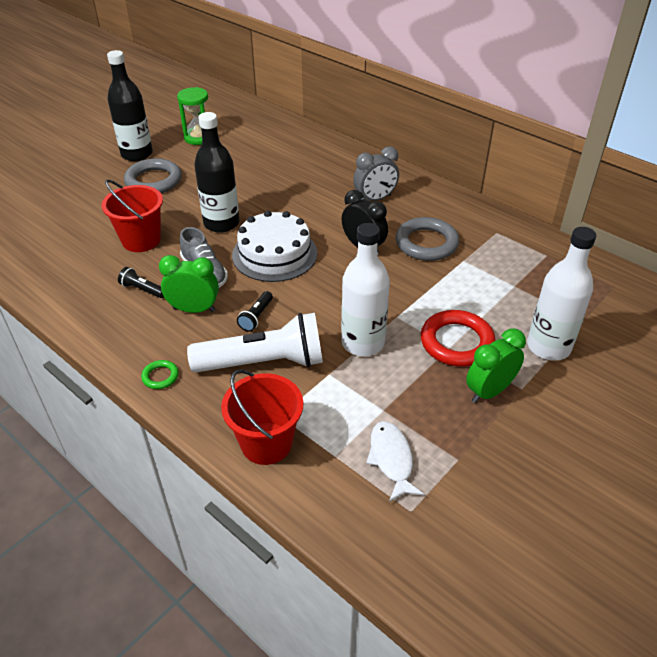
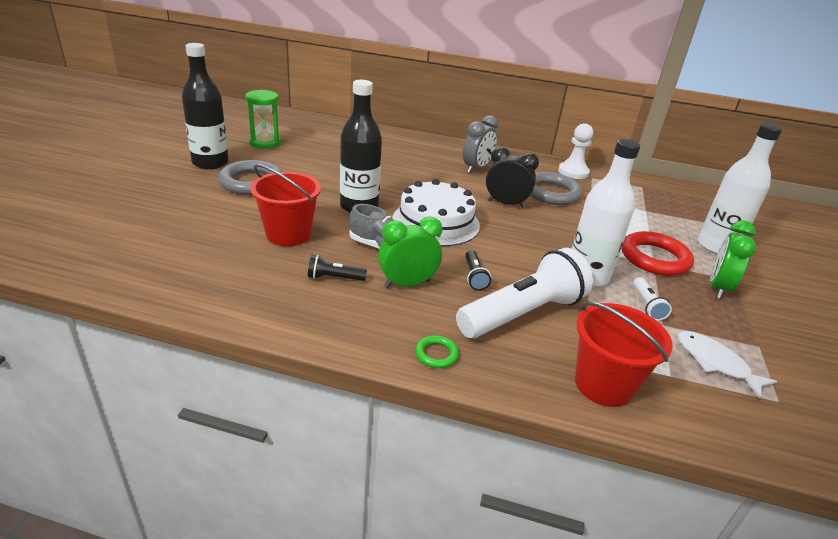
camera: 30 degrees left, 10 degrees down
(389, 387) = (647, 305): none -> white flashlight
(481, 221) = (573, 172): none -> white pawn

